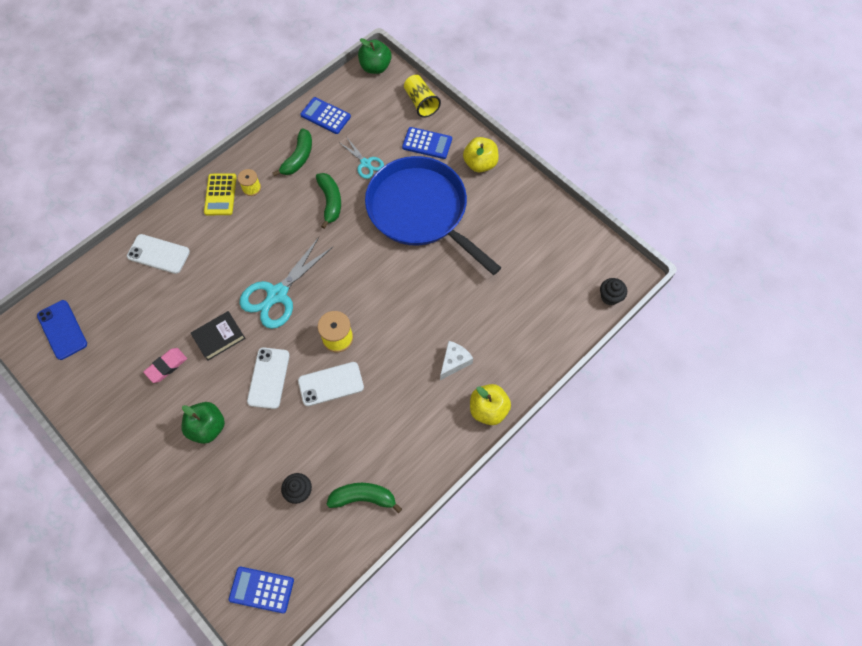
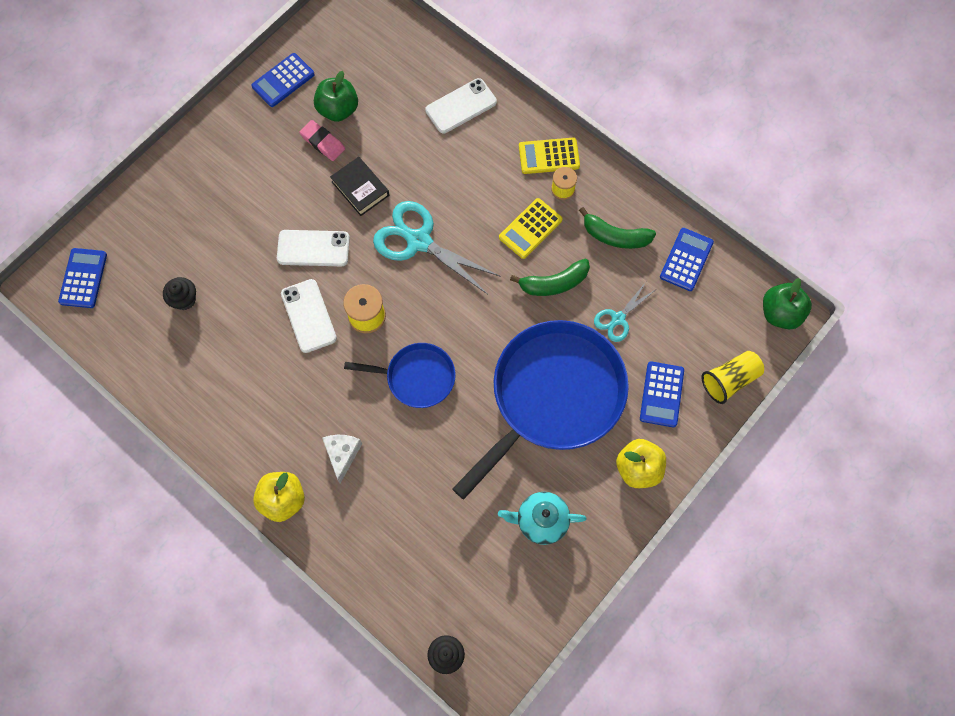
camera: 85 degrees right, 5 degrees up
(62, 330) = (360, 34): blue phone -> none
(93, 399) = (283, 80): none -> blue calculator
(158, 254) = (461, 106): white phone -> white phone turned 45 degrees clockwise
(207, 427) = (254, 196): green apple -> green apple (338, 109)
(281, 213) = (530, 228): none -> yellow calculator
(363, 497) = (177, 367): green banana -> none
(395, 303) = (417, 377): none -> blue pan
(454, 362) = (342, 454): white cheese -> white cheese turned 120 degrees counterclockwise
(514, 228) = (540, 521): none -> turquoise teapot

